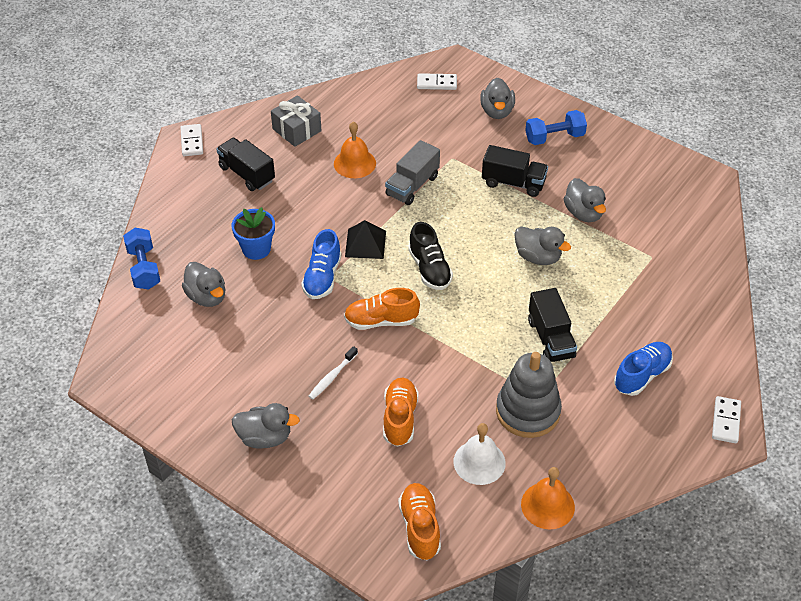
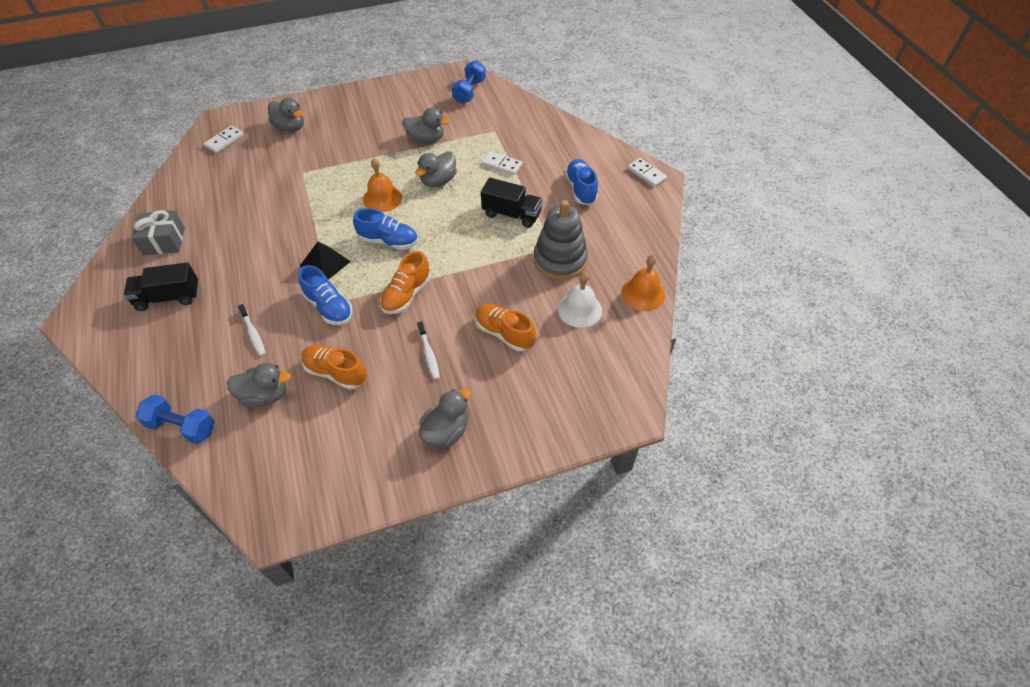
camera: 55 degrees left, 5 degrees up
(192, 142) = (85, 315): white domino -> white domino (502, 165)
(256, 249) = (253, 334): blue flower pot -> white toothbrush
(354, 163) = (241, 226): orange bell -> orange bell (382, 198)
(412, 186) = (302, 207): grey truck -> none
(420, 527) = (608, 375): orange shoe -> orange shoe (336, 373)
(429, 269) = (388, 241): black shoe -> blue shoe
(513, 183) = (362, 156): black truck -> none
(538, 257) = (438, 181): grey duck -> grey duck turned 150 degrees clockwise
(554, 137) = (347, 115): blue dumbbell -> blue dumbbell (469, 91)

